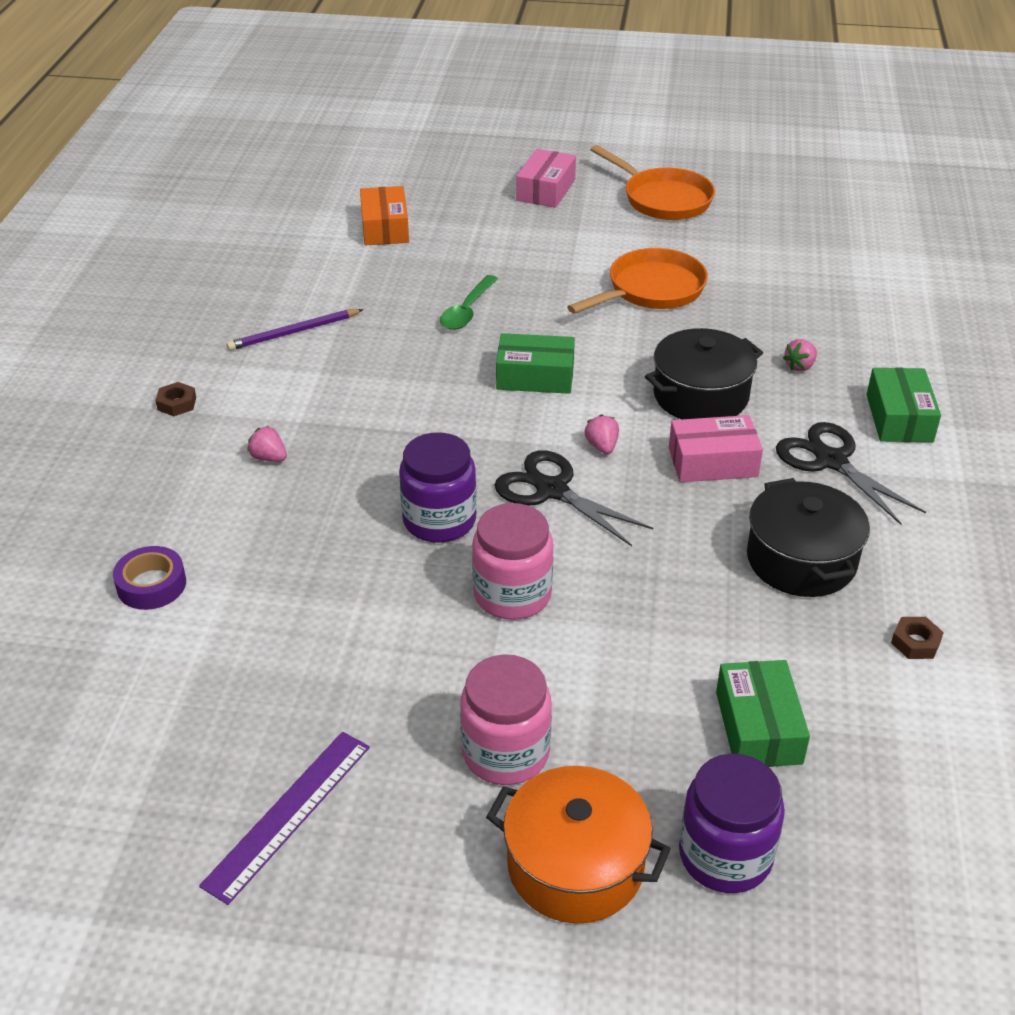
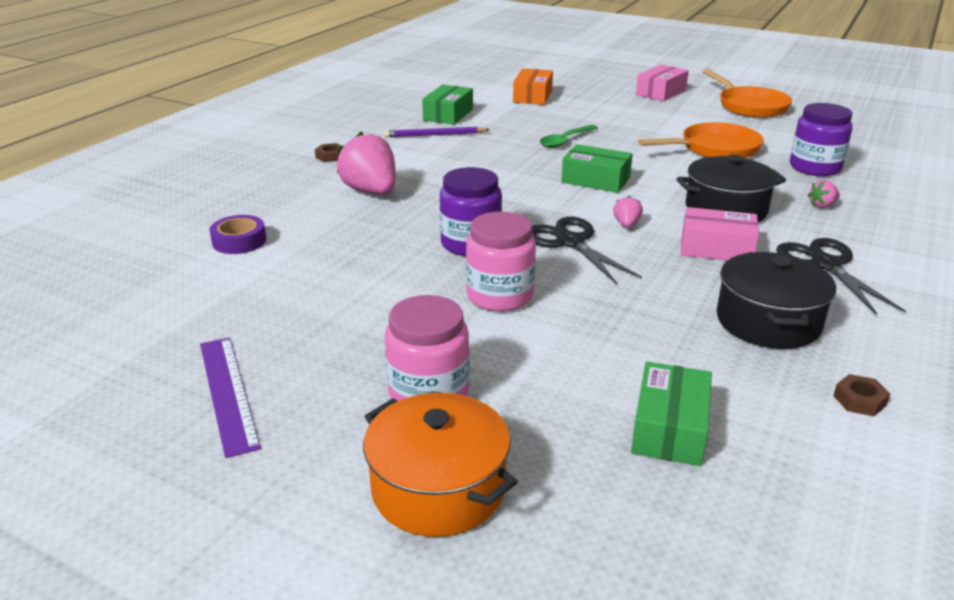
camera: 20 degrees right, 10 degrees down
(269, 458) = (371, 191): pink strawberry -> pink strawberry, size x2.19
(288, 814) = (228, 392): purple ruler -> purple ruler turned 75 degrees counterclockwise
(725, 855) = (585, 518): purple jar -> purple jar (815, 167)
(899, 418) = (903, 249): green box -> green box (448, 114)

